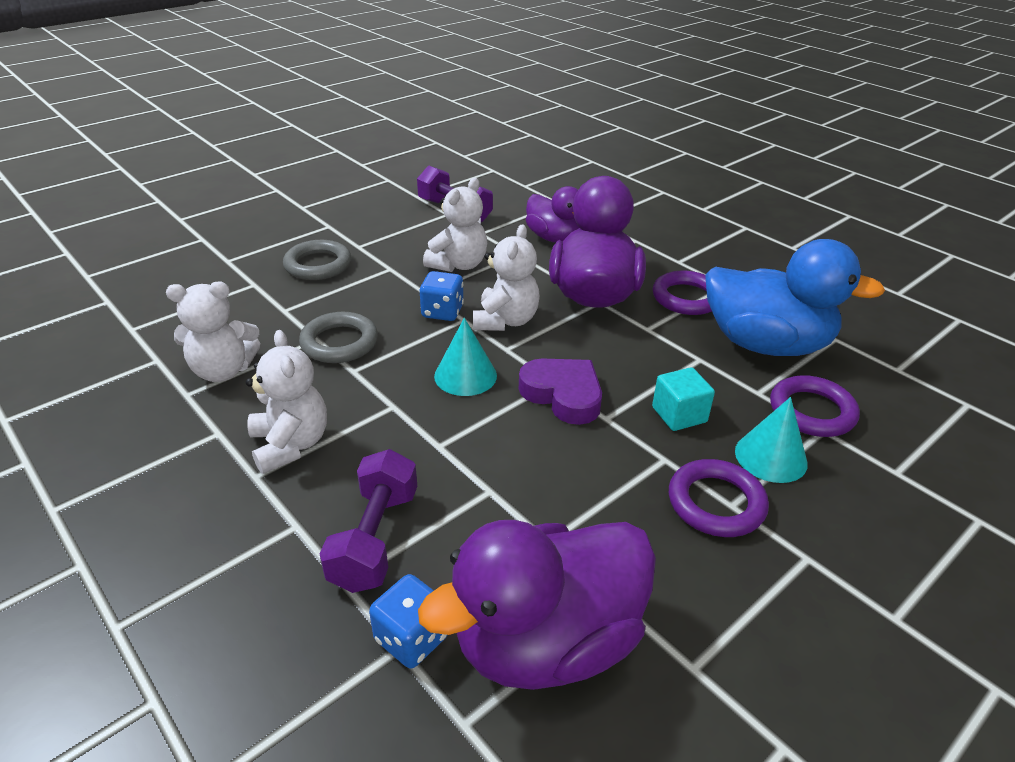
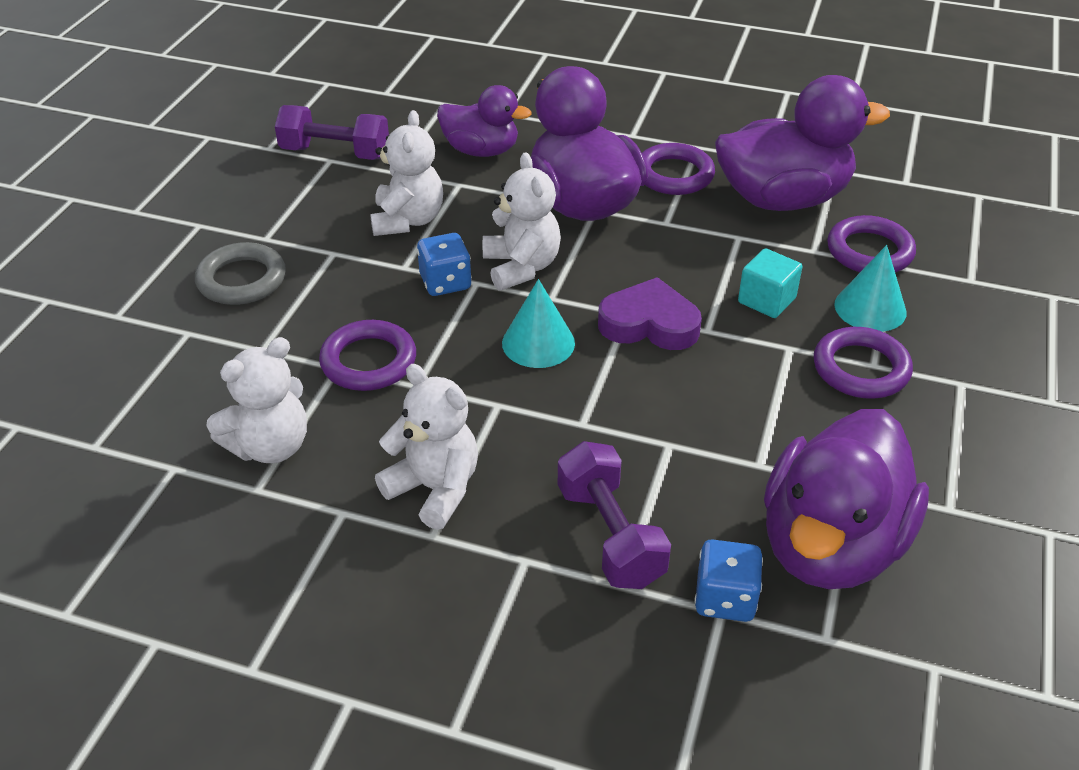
camera: 30 degrees left, 5 degrees up
(339, 343) = (368, 361): grey ring -> purple ring
(766, 344) = (783, 199): blue duck -> purple duck

